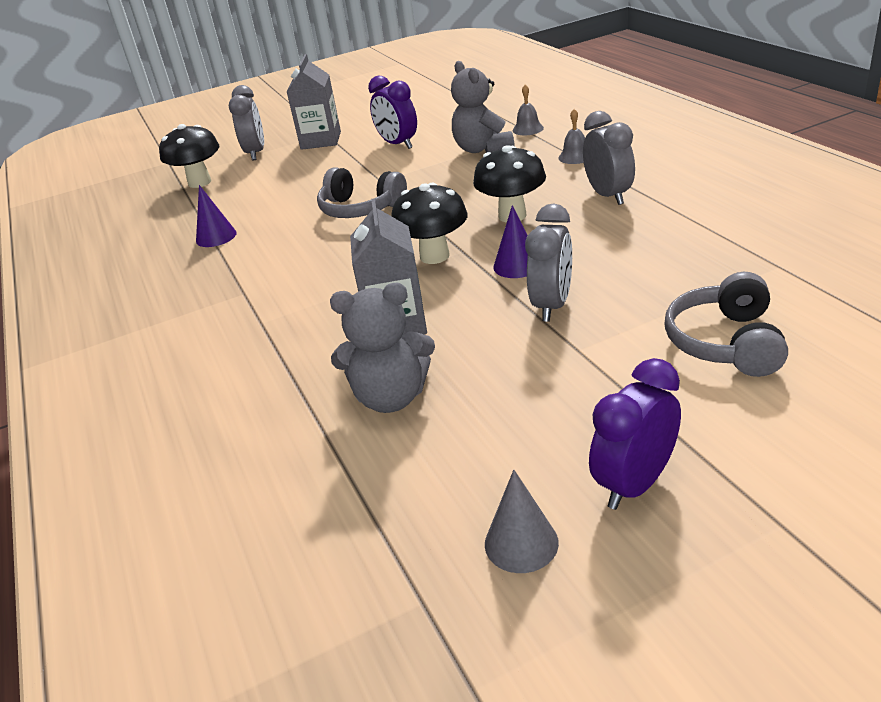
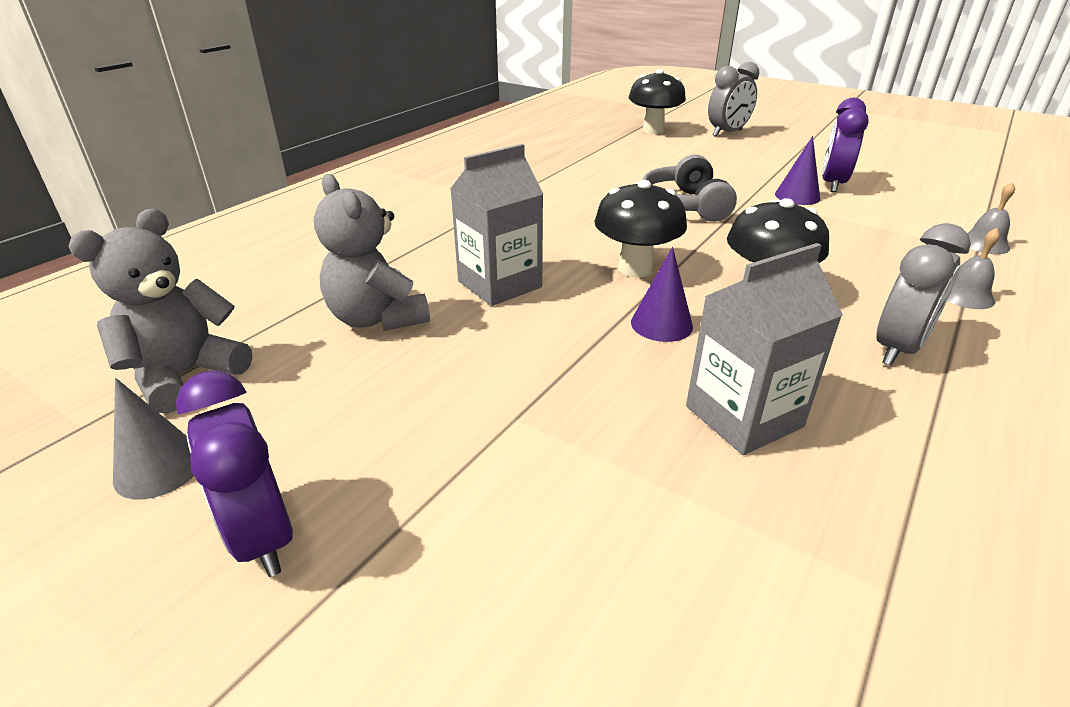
camera: 55 degrees right, 0 degrees up
(216, 237) = (577, 163): purple cone -> purple cone (797, 196)
(321, 140) = (787, 149): grey carton -> grey carton (743, 416)
(482, 149) = (890, 230): grey teddy bear -> grey teddy bear (185, 375)
(552, 305) = (596, 372): grey clock -> none
(634, 484) = (262, 536): purple clock -> purple clock turned 135 degrees counterclockwise
(725, 343) = (609, 562): grey headphones -> none

